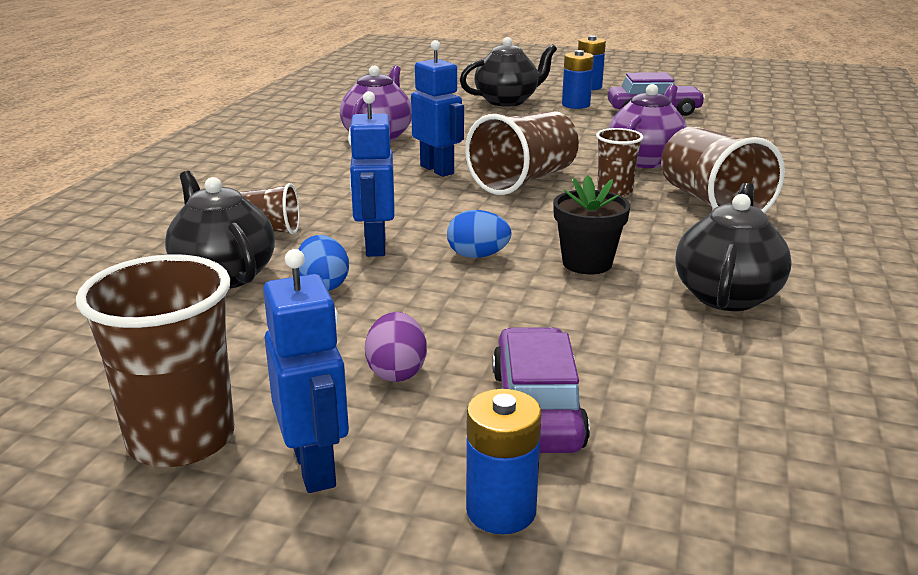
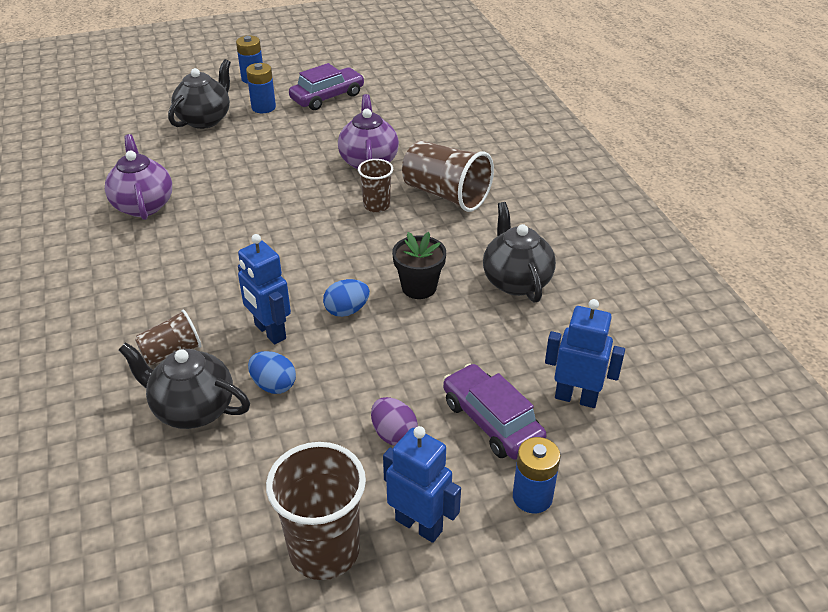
camera: 35 degrees left, 15 degrees up
(437, 170) = (232, 229): blue robot -> blue robot (576, 397)
(524, 180) = (306, 217): brown cup -> none

